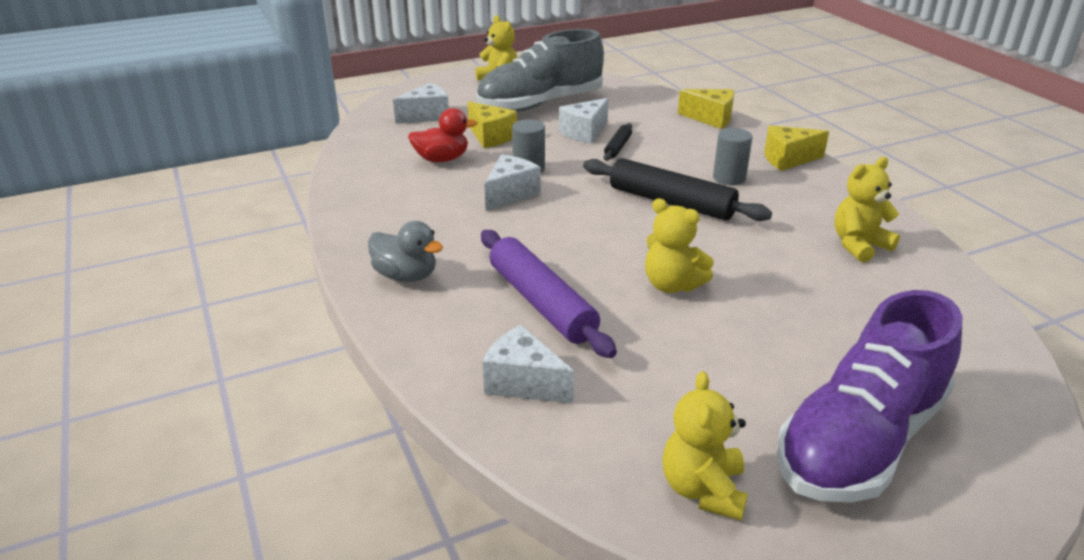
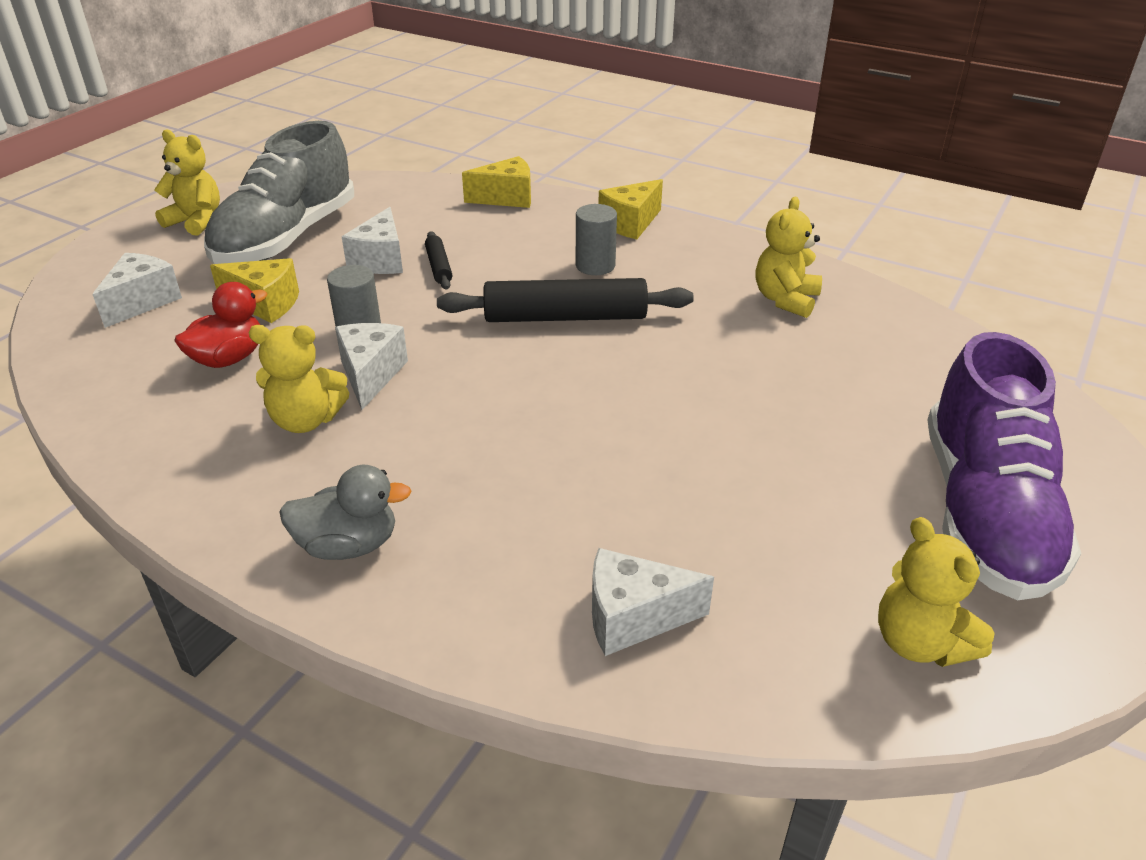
camera: 35 degrees left, 5 degrees up
(541, 303) = (551, 504): purple rolling pin -> none
(672, 285) = (664, 419): yellow teddy bear -> yellow teddy bear (306, 420)

